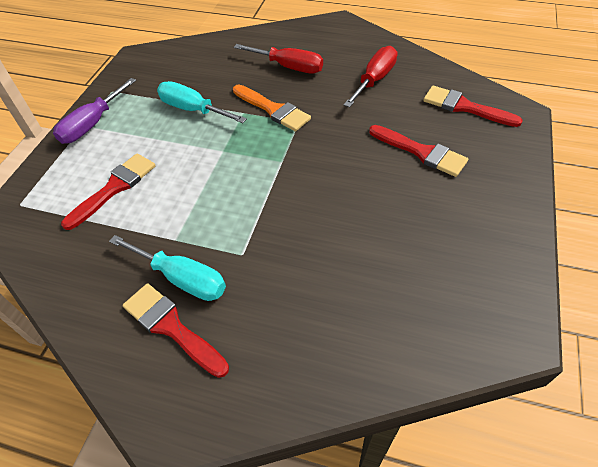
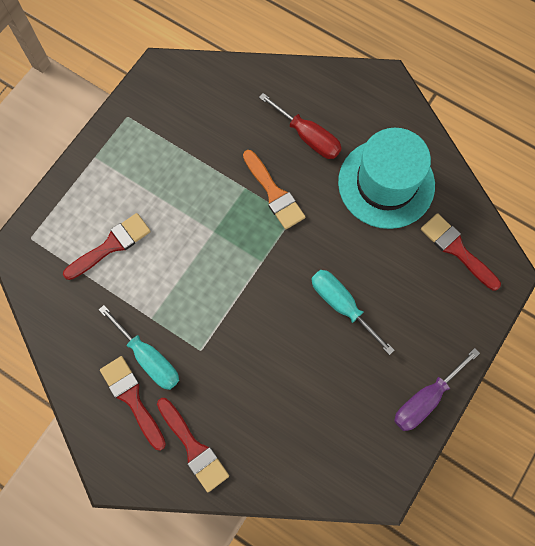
camera: 15 degrees right, 20 degrees up
(92, 124) = (103, 158): purple screwdriver -> purple screwdriver (425, 399)
(193, 110) = (199, 168): turquoise screwdriver -> turquoise screwdriver (342, 305)
(374, 80) = (386, 183): red screwdriver -> turquoise hat
(421, 152) = (390, 292): red brush -> red brush (193, 448)

